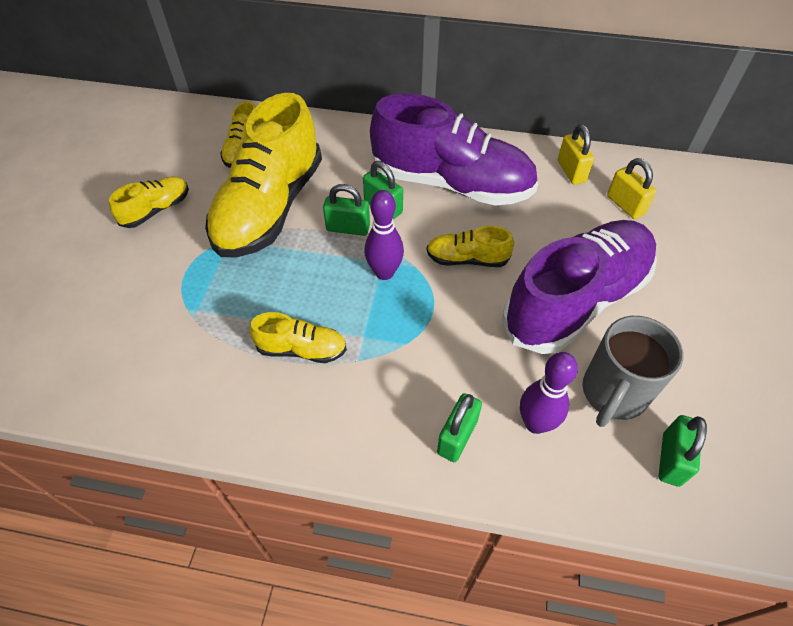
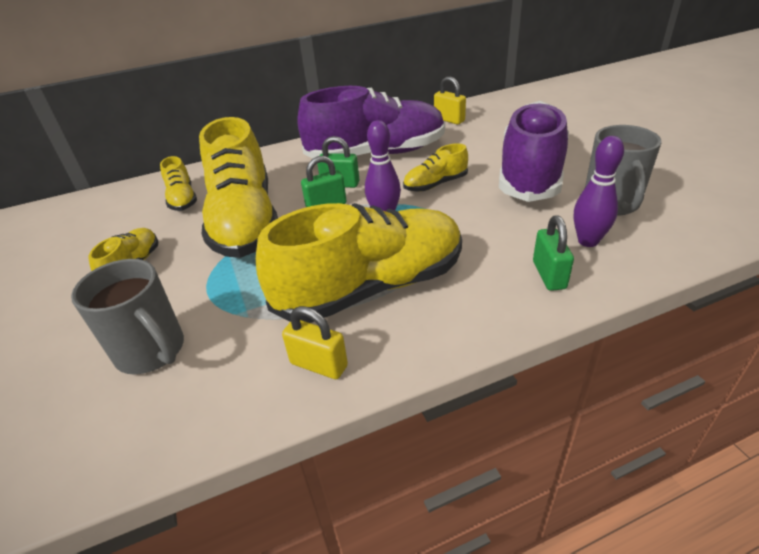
camera: 30 degrees left, 15 degrees down
(110, 309) = (152, 352): none -> grey mug
(301, 349) = (371, 287): yellow shoe -> yellow shoe, size x2.21
(625, 205) = (501, 121): yellow padlock -> yellow padlock (319, 365)
(670, 459) = (684, 216): green padlock -> none

